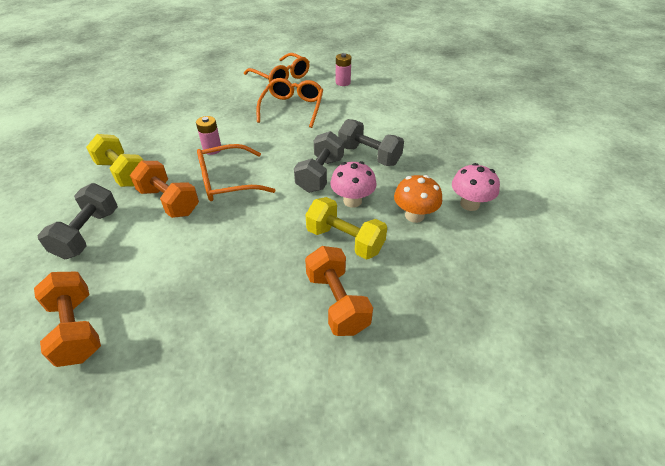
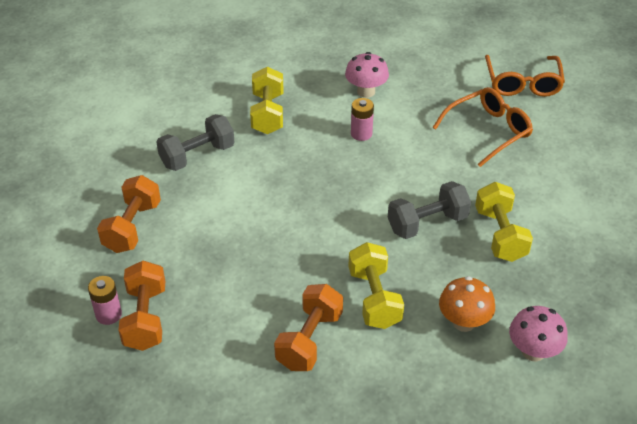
camera: 45 degrees right, 0 degrees up
(169, 202) = (276, 165): orange dumbbell -> orange dumbbell (145, 318)
(227, 181) = (339, 176): orange glasses -> none
(343, 82) = (585, 130): pink battery -> pink battery (108, 314)
(352, 201) = (425, 269): pink mushroom -> pink mushroom (366, 91)
(369, 155) = (500, 235): grey dumbbell -> yellow dumbbell

